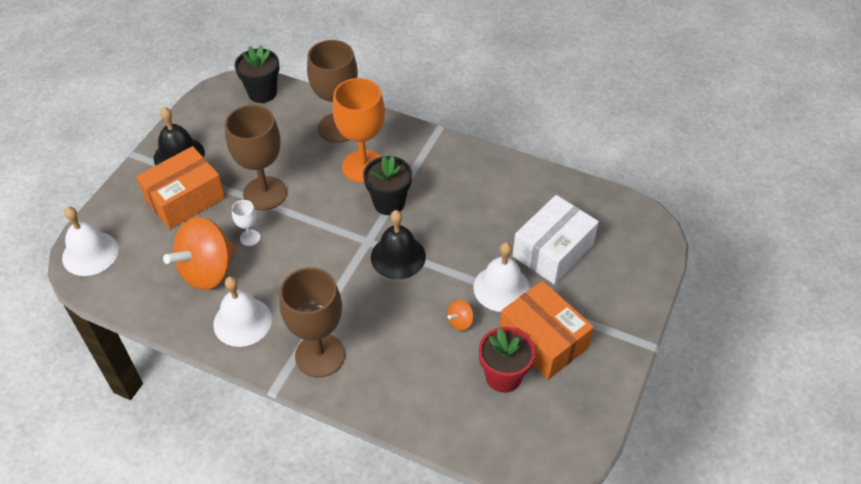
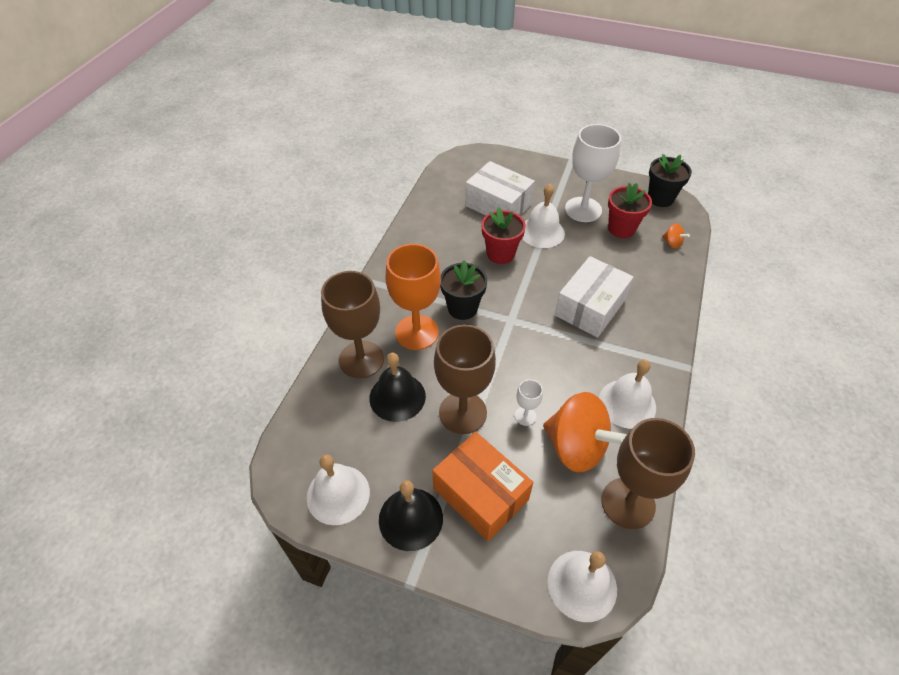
camera: 95 degrees left, 0 degrees up
(212, 115) = (338, 494): none -> white bell
(262, 93) = (300, 444): black flower pot -> black flower pot (660, 198)
(320, 355) = (642, 339): brown goblet -> brown goblet (628, 503)
(373, 315) = (590, 307): none -> white box
(398, 256) = (524, 296): black bell -> black bell (397, 397)
(460, 322) = (581, 253): orange spinning top -> orange spinning top (672, 243)
(466, 243) = (500, 254): none -> red flower pot
(543, 340) = (583, 209): orange box -> white goblet

